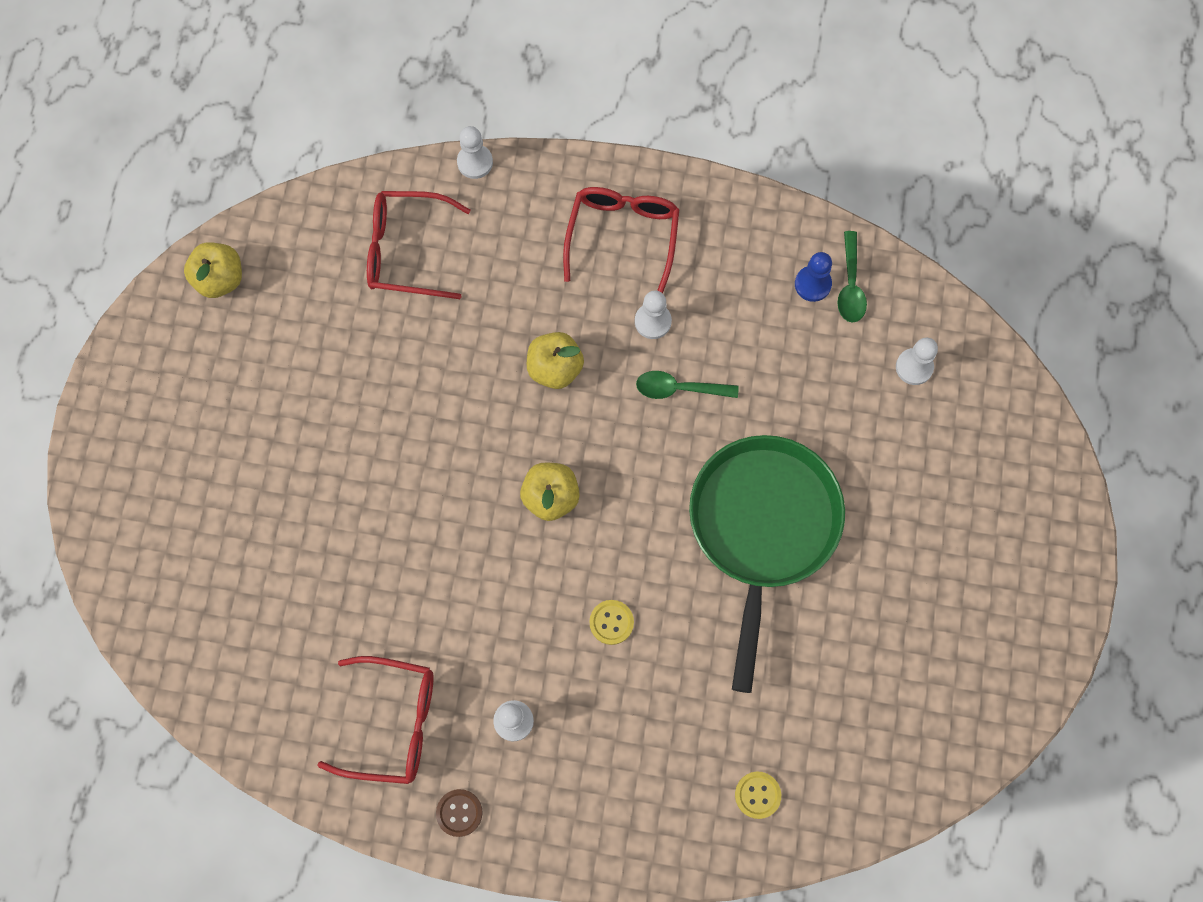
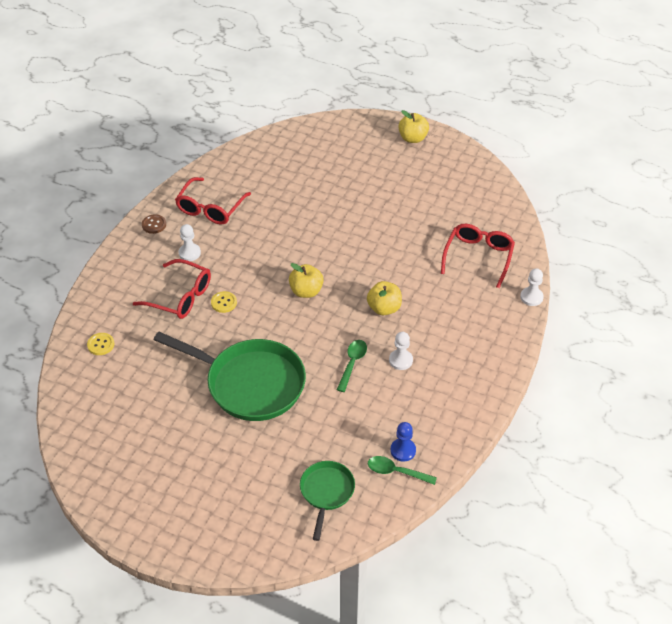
camera: 105 degrees right, 25 degrees down
(220, 279) = (480, 180): yellow apple -> yellow apple (412, 138)
(623, 236) = (463, 358): red glasses -> red glasses (180, 297)
(914, 367) = (326, 492): white pawn -> green pan

